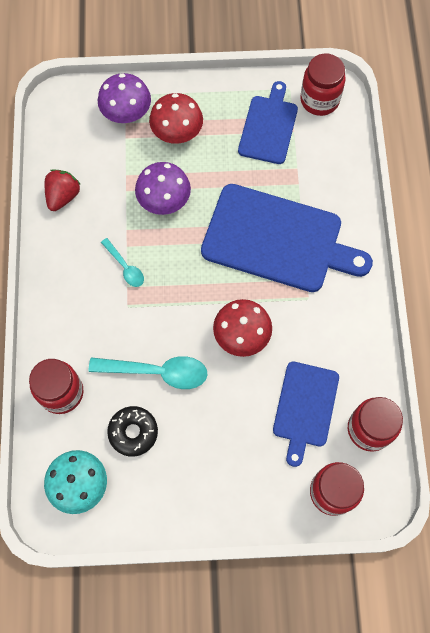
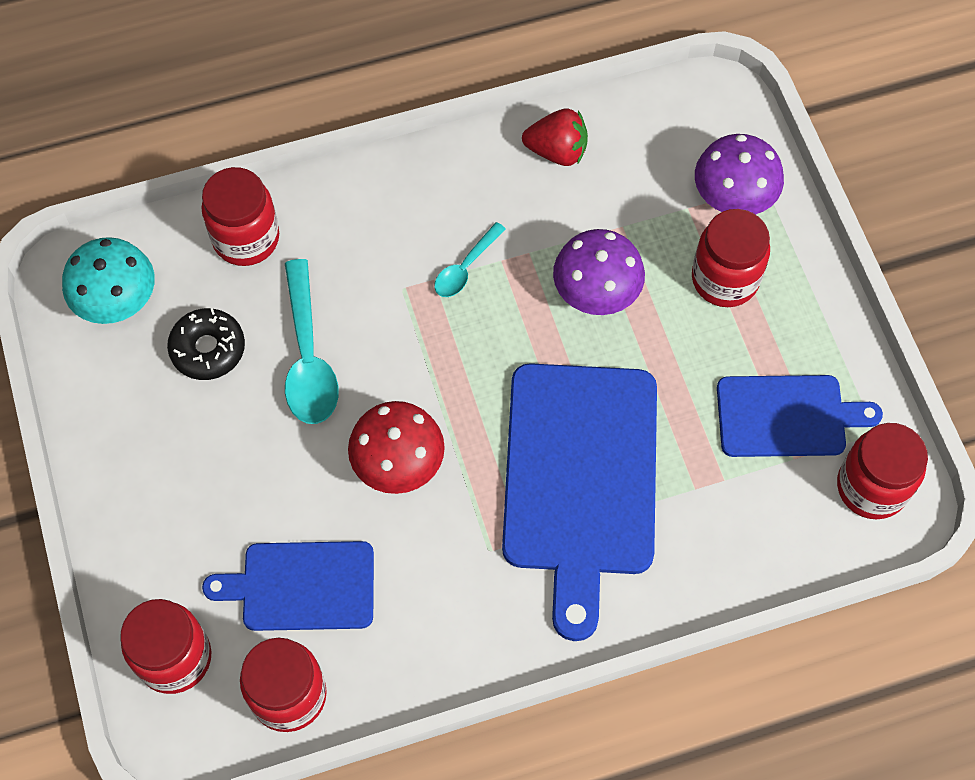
camera: 75 degrees right, 5 degrees down
(177, 132) = (725, 279): red mushroom -> red jar

